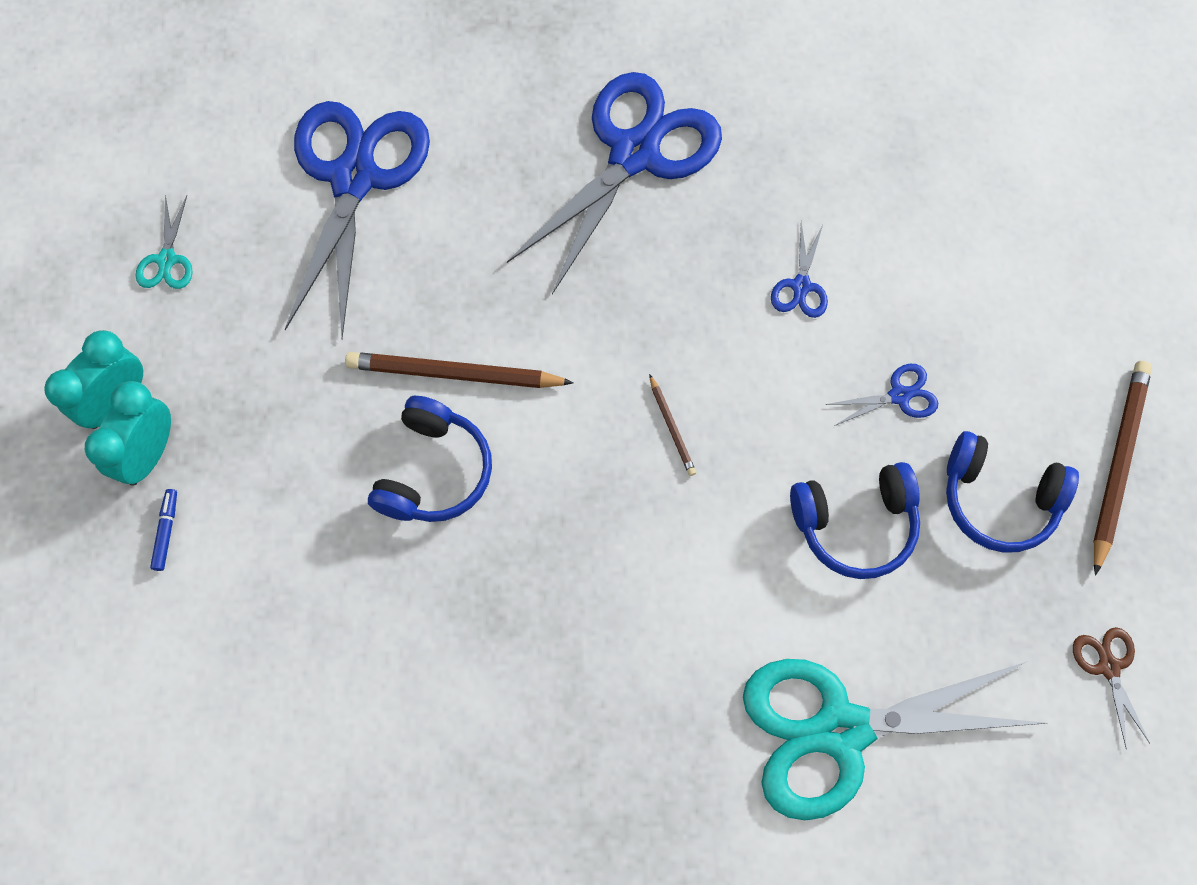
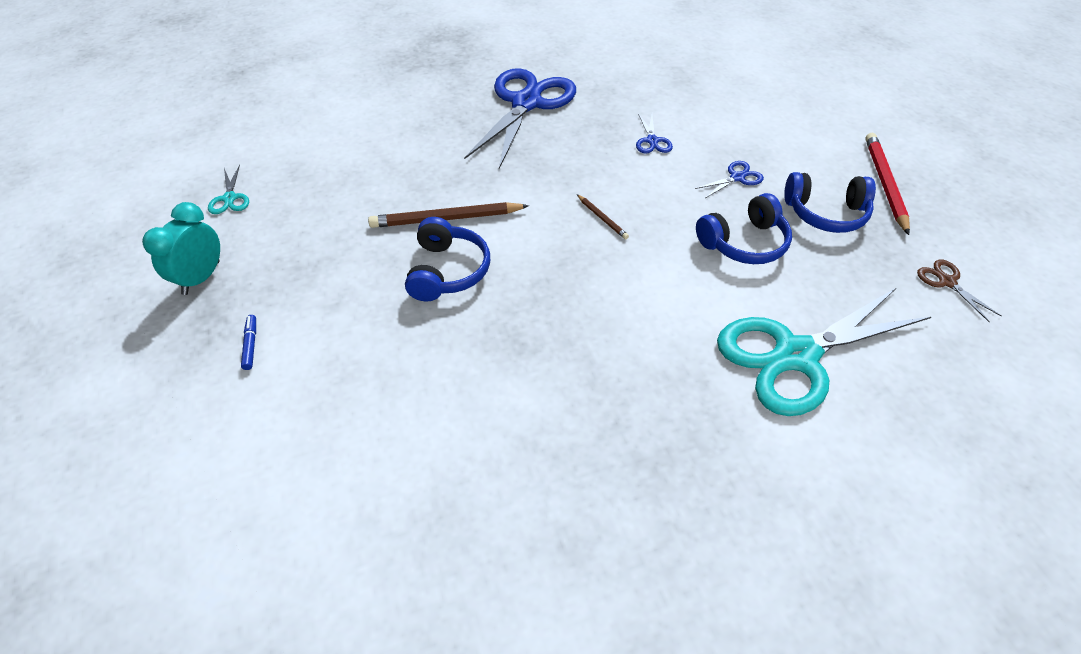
camera: 15 degrees left, 20 degrees down
(149, 454) = (230, 302): turquoise clock -> none
(354, 178) = (352, 140): blue scissors -> none
(1117, 463) = (884, 184): brown pencil -> red pencil

